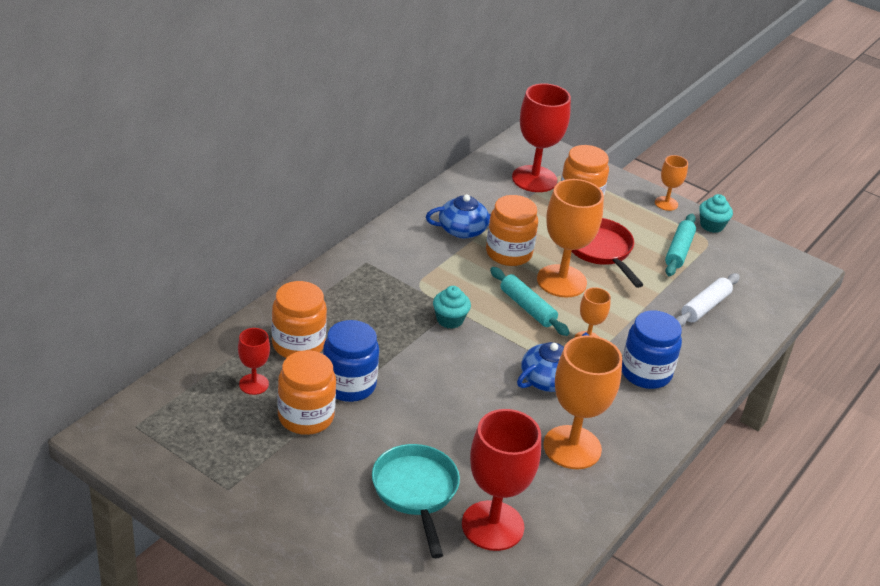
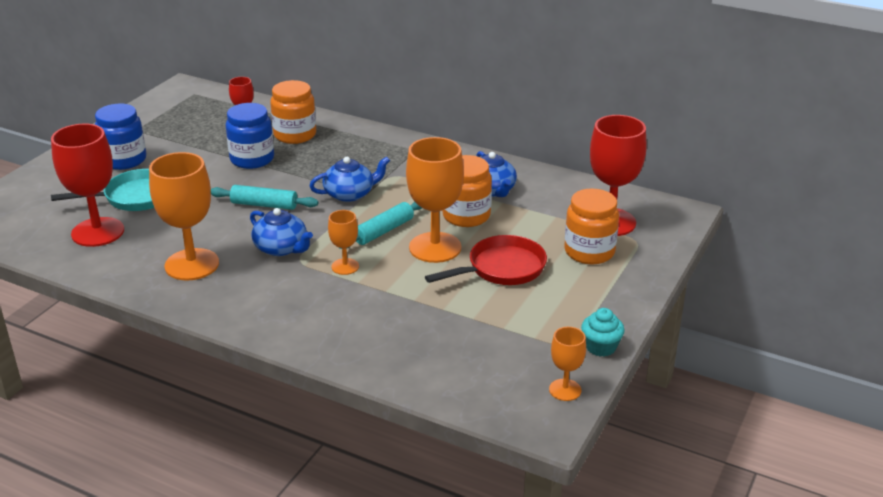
camera: 85 degrees right, 5 degrees down
(306, 417) = (212, 147): orange jar -> none
(449, 320) = (350, 194): turquoise cupcake -> blue teapot
(645, 373) = (305, 303): blue jar -> blue jar (124, 160)
(666, 203) = (625, 311): orange goblet -> orange goblet (565, 390)
(679, 251) = (531, 322): turquoise rolling pin -> turquoise rolling pin (264, 205)
(705, 307) = (432, 341): white rolling pin -> none

